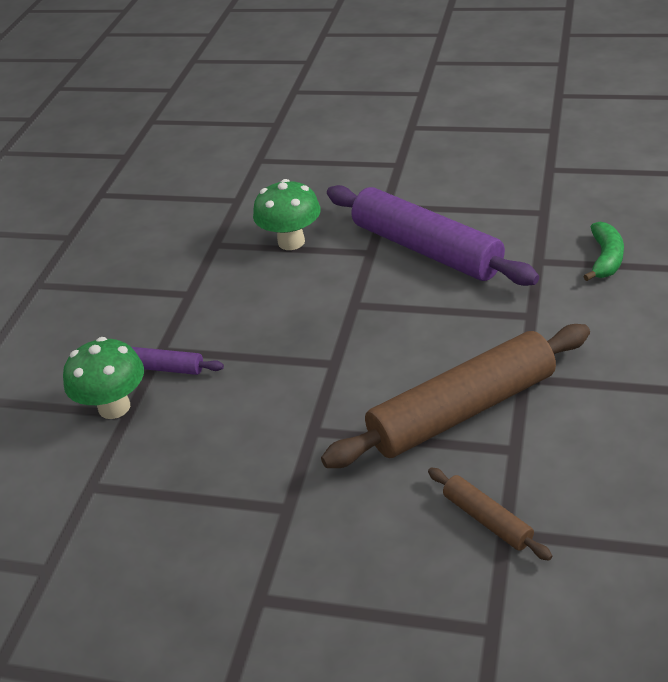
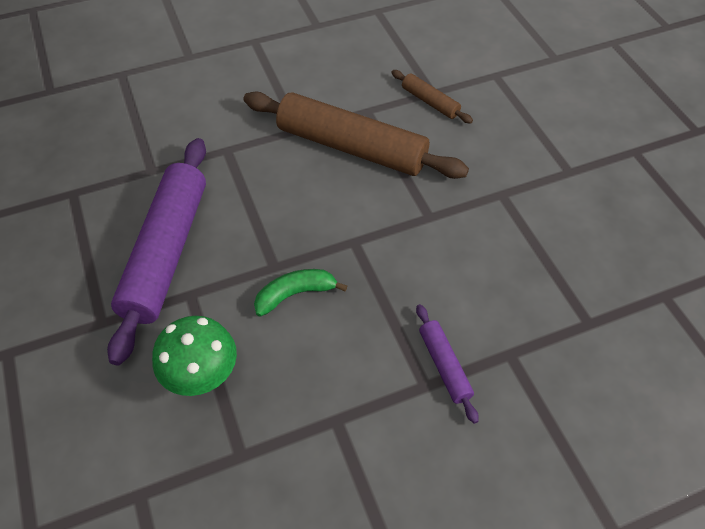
camera: 130 degrees left, 15 degrees up
(114, 407) = (513, 370): green mushroom -> none
(487, 520) = (430, 102): brown rolling pin -> brown rolling pin turned 60 degrees counterclockwise
(605, 259) = (131, 133): green banana -> green banana (295, 294)

